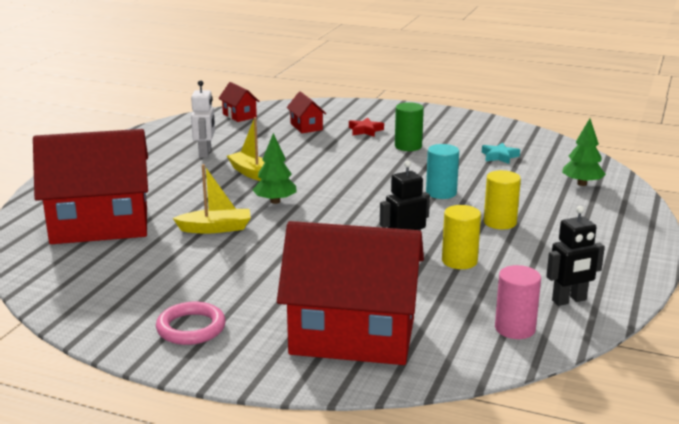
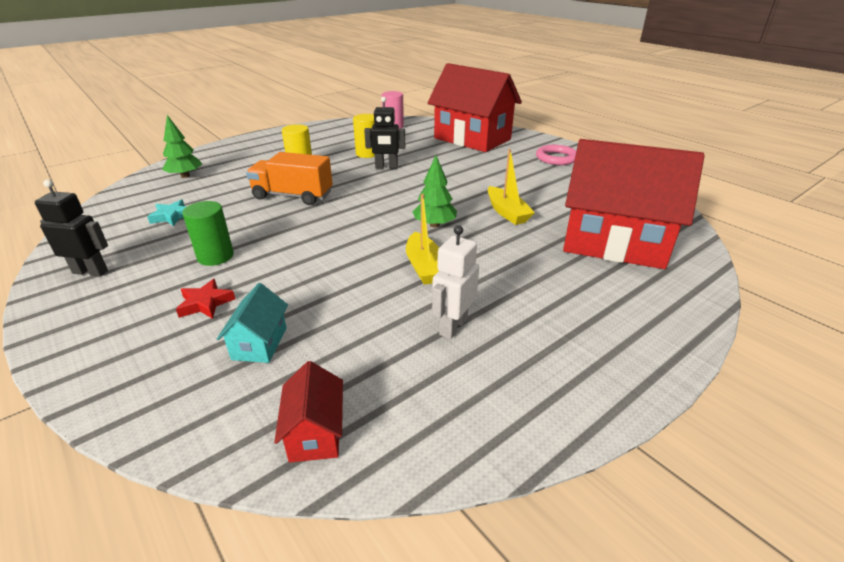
camera: 150 degrees left, 10 degrees up
(215, 228) = (507, 212): yellow boat -> yellow boat turned 135 degrees counterclockwise
(306, 127) = (259, 343): red house -> turquoise house
(441, 193) = (293, 196): turquoise cylinder -> orange truck
(569, 300) = (348, 129): black robot -> black robot (91, 272)

